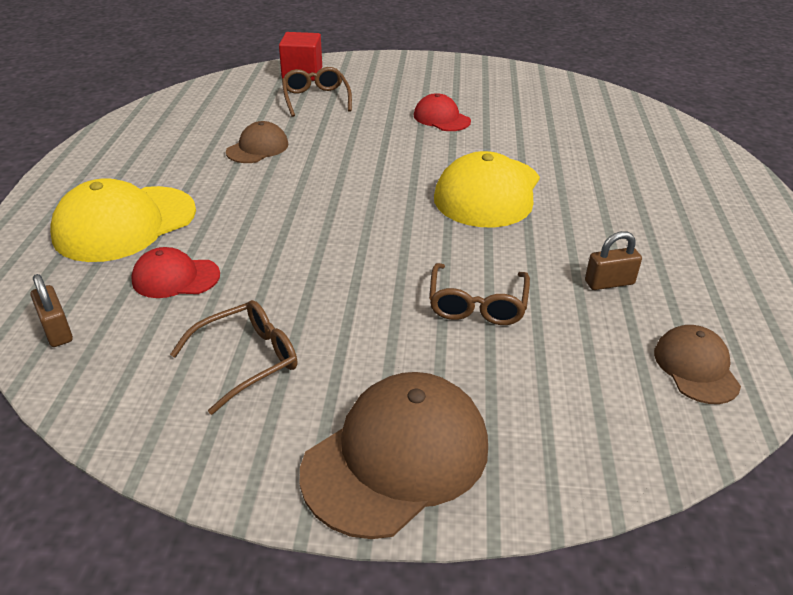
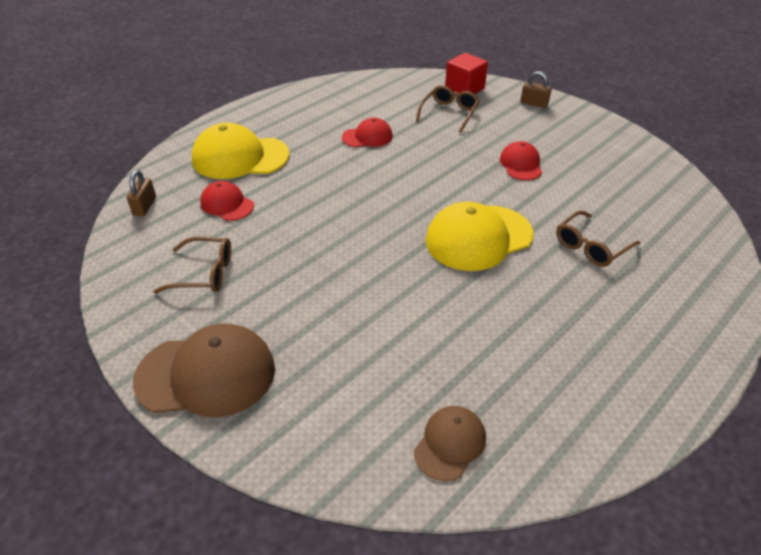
camera: 40 degrees right, 5 degrees up
(257, 148) = (367, 137): brown cap -> red cap
(477, 304) = (364, 313): brown glasses -> brown glasses (591, 246)
(609, 283) = (473, 350): brown padlock -> brown padlock (534, 103)

